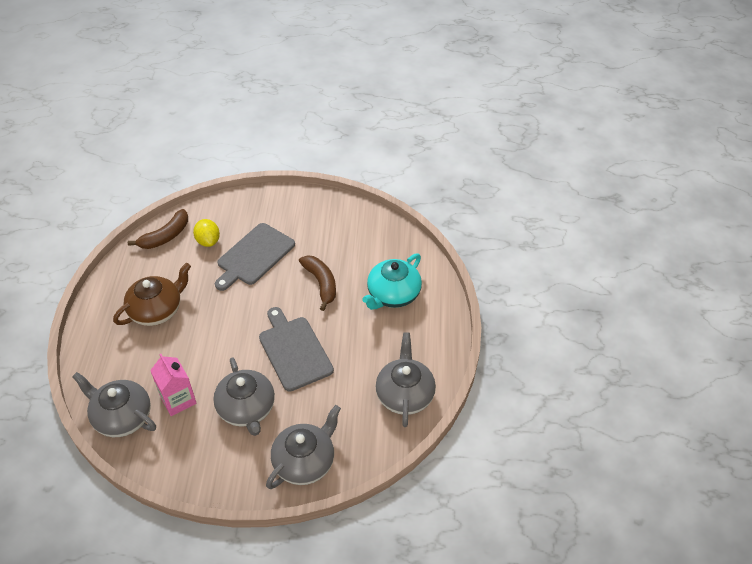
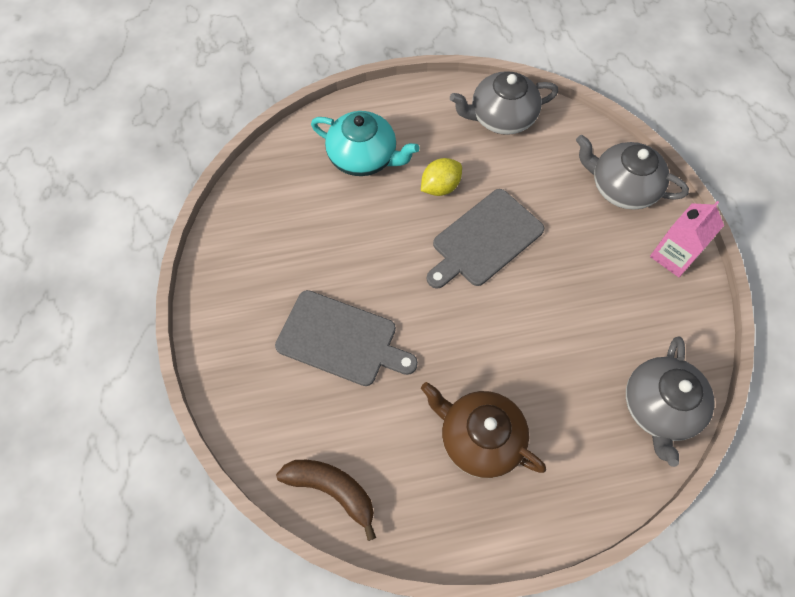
camera: 105 degrees left, 15 degrees up
(178, 400) = (606, 348): pink carton -> pink carton (673, 256)
(208, 241) = (327, 417): yellow lemon -> yellow lemon (440, 187)
(247, 409) = (584, 265): grey teapot -> none
(321, 283) = (368, 240): brown banana -> none

